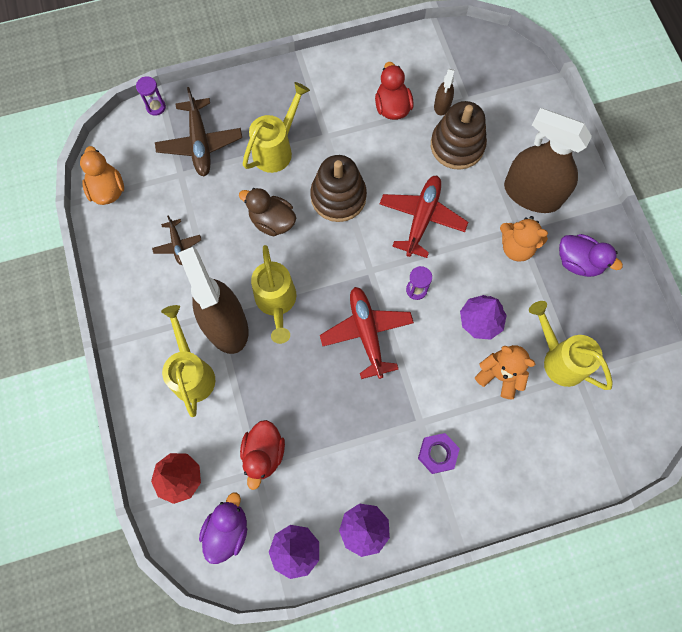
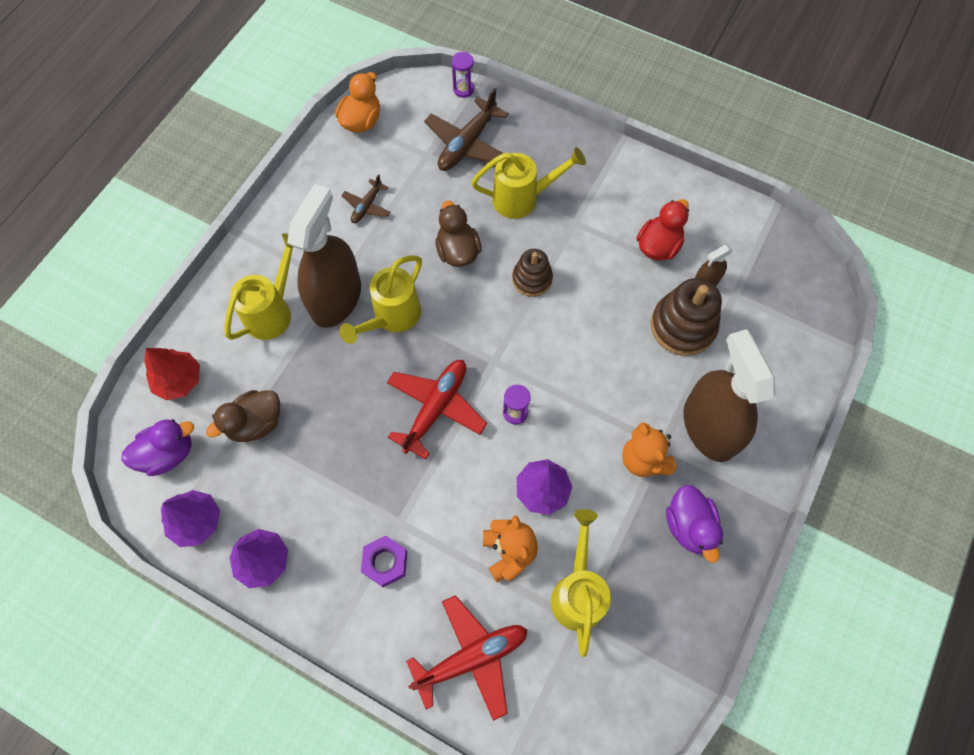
camera: 45 degrees right, 5 degrees down
(263, 453) = (256, 423): red duck -> brown duck
(338, 197) = (532, 279): brown stacking toy -> brown stacking toy, size x0.63
(422, 218) = (584, 358): red plane -> red plane (472, 657)

